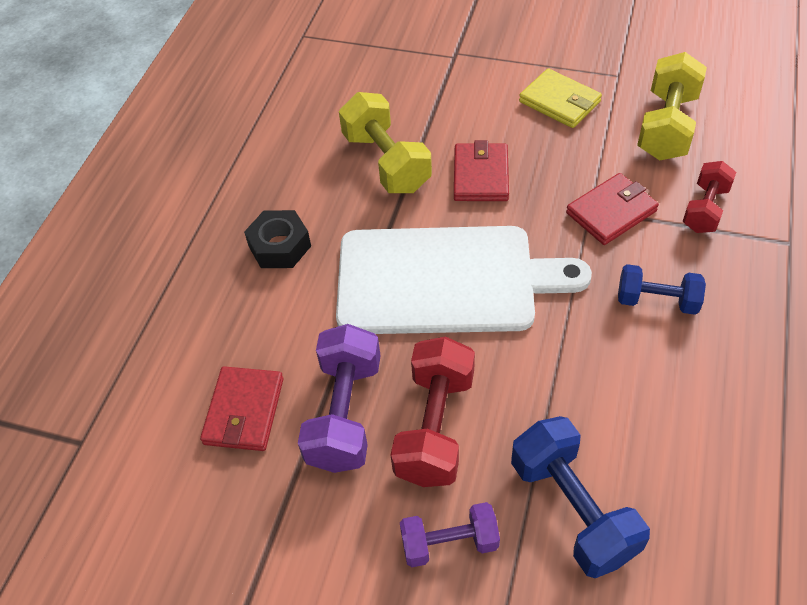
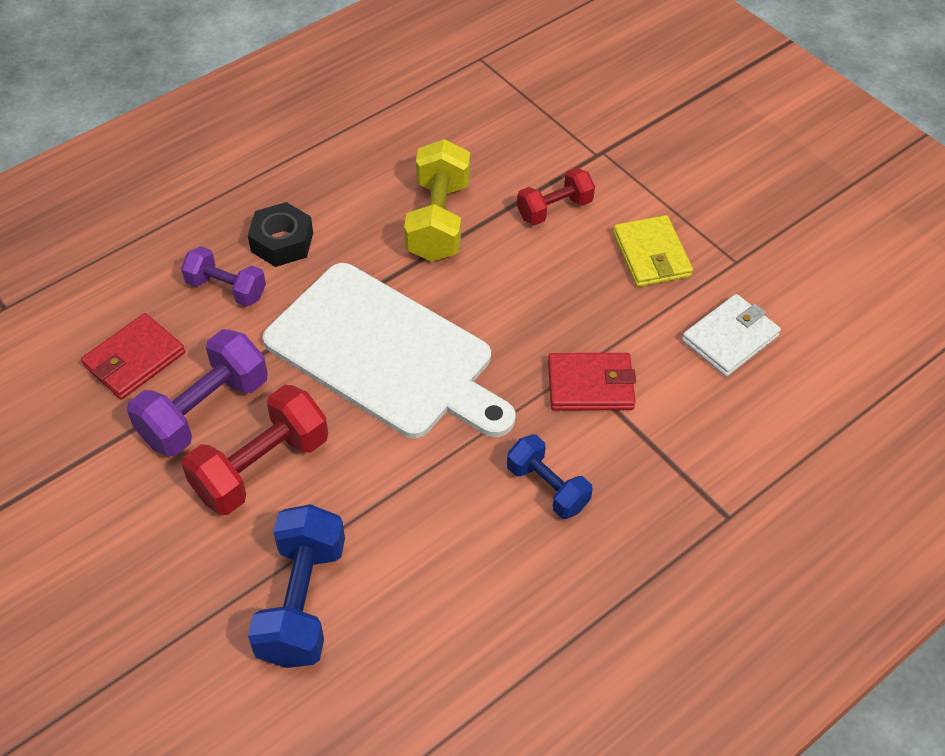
camera: 30 degrees right, 0 degrees up
(449, 543) = (186, 560): purple dumbbell -> purple dumbbell (226, 289)
(480, 176) = (507, 281): red wallet -> none
(666, 126) = (730, 338): yellow dumbbell -> white wallet
(705, 209) = (681, 436): red dumbbell -> red dumbbell (554, 209)

